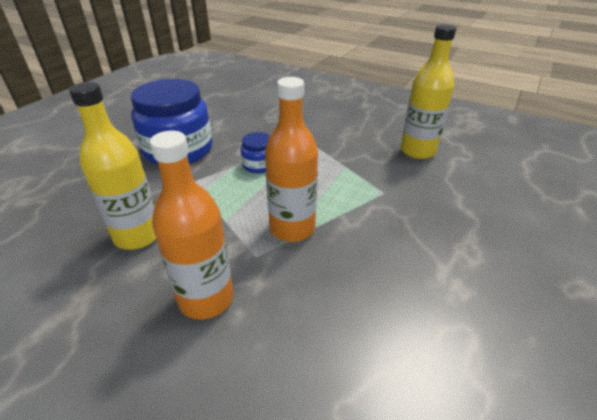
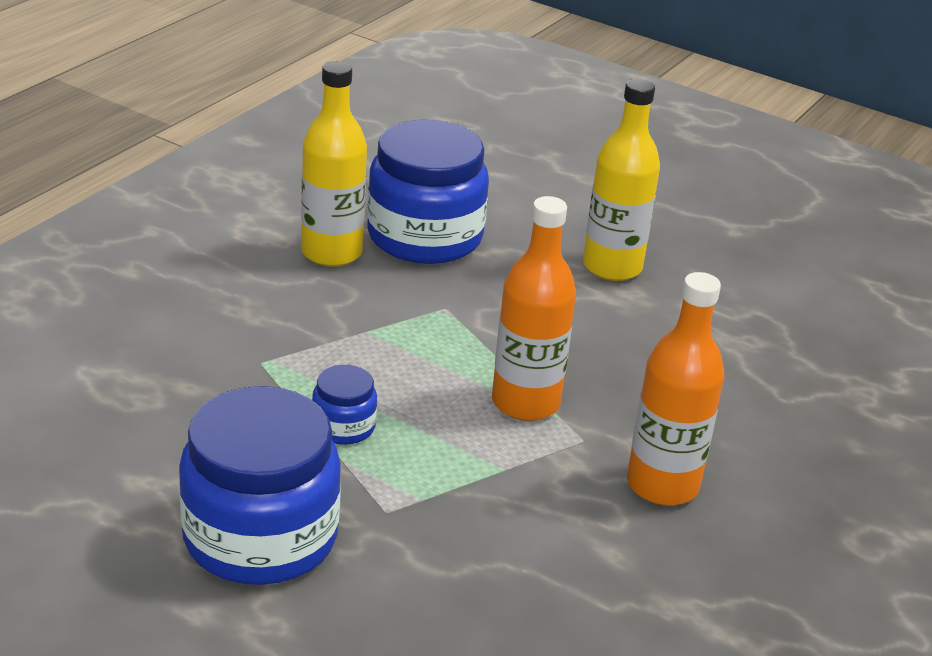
camera: 90 degrees left, 5 degrees down
(138, 235) = (538, 565): yellow bottle -> yellow bottle (612, 267)
(461, 181) = (424, 237): none -> blue jar

